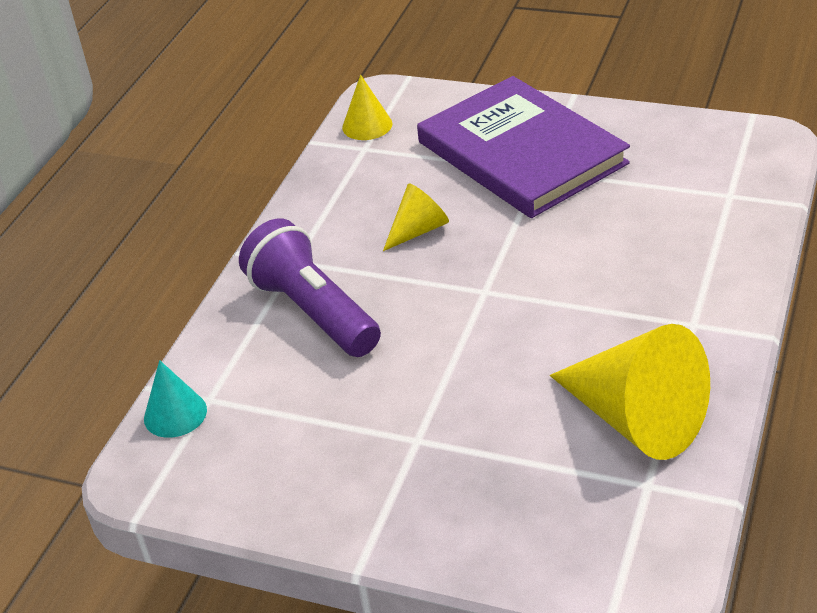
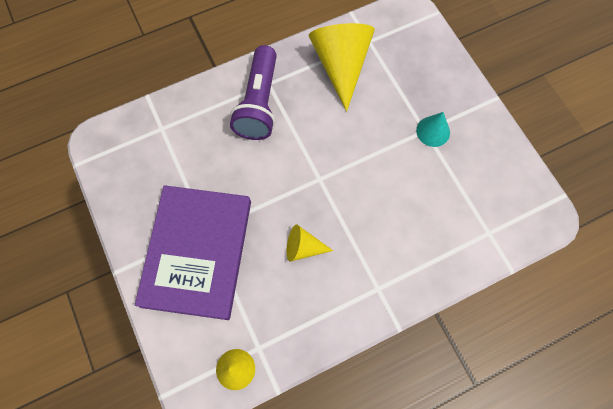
camera: 140 degrees left, 30 degrees up
(175, 414) = (510, 238): turquoise cone -> turquoise cone (433, 131)
(313, 312) = (401, 241): purple flashlight -> purple flashlight (259, 103)

